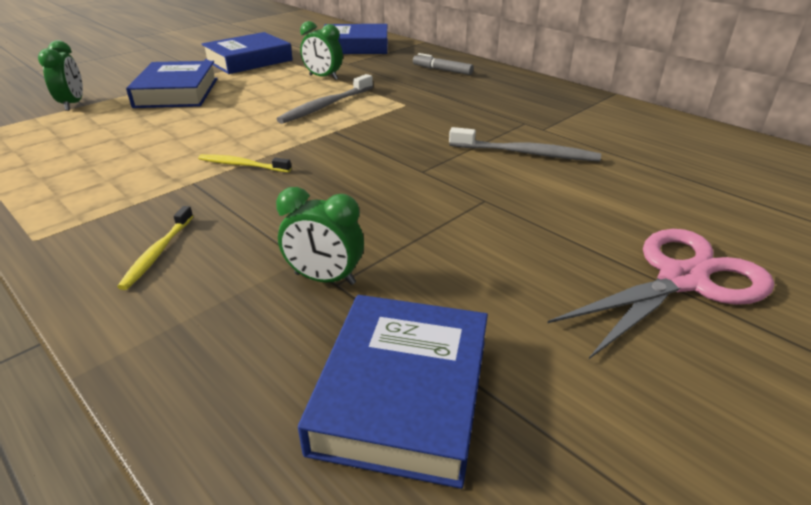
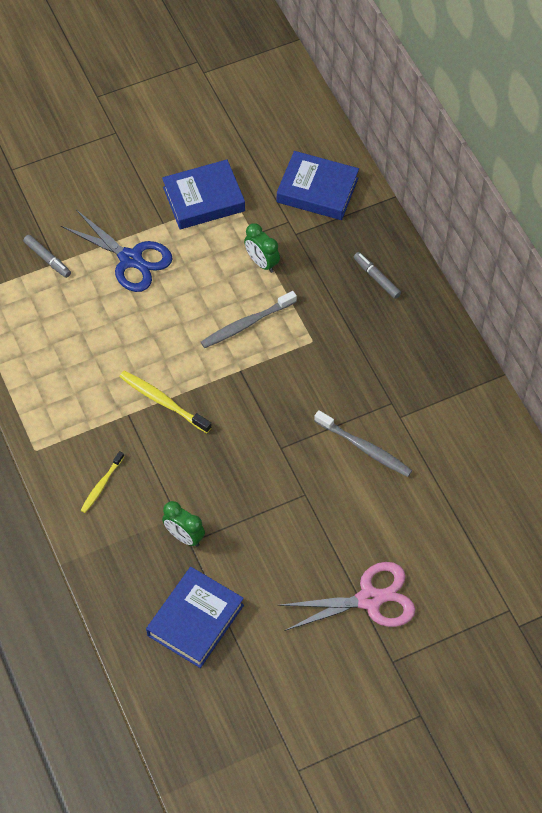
camera: 20 degrees right, 25 degrees up
(73, 104) = (47, 259): green clock -> grey marker
(177, 92) = (131, 259): blue book -> blue scissors
(242, 165) = (163, 402): yellow toothbrush -> yellow toothbrush, size x1.56

